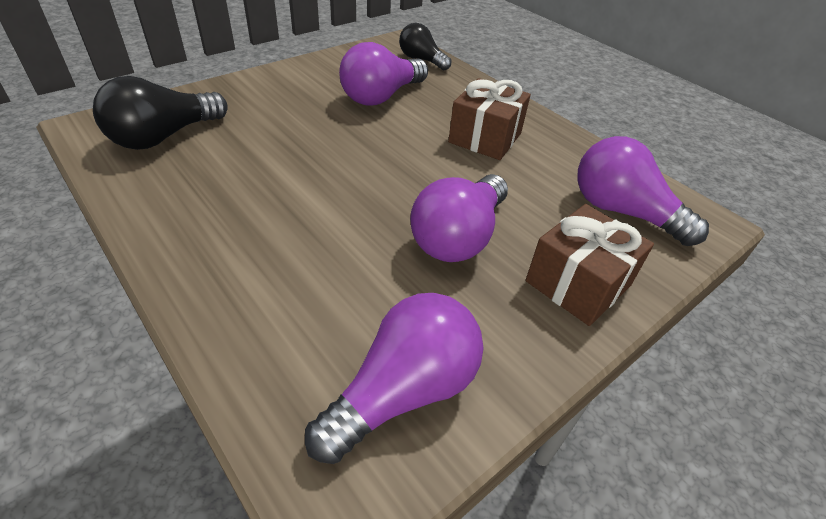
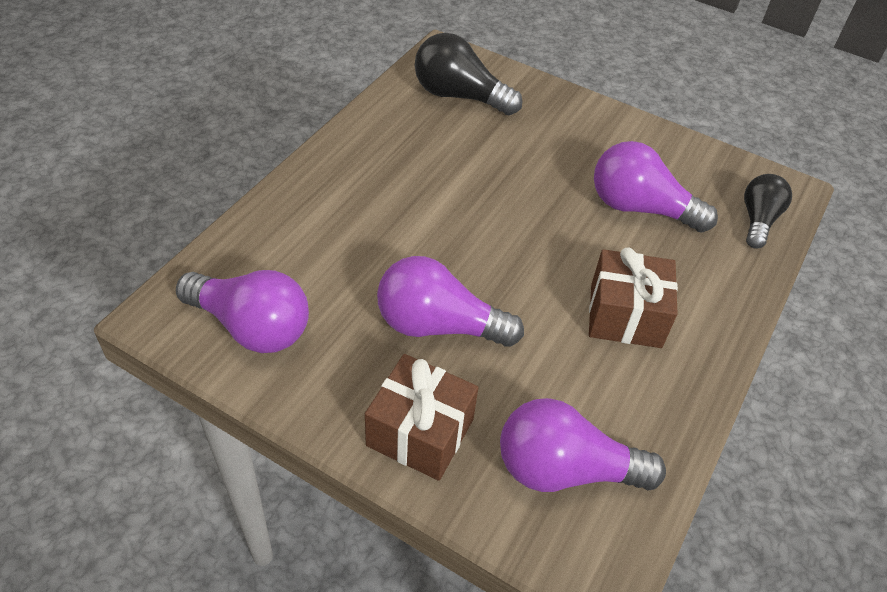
camera: 70 degrees right, 5 degrees up
(622, 211) = (564, 469): purple light bulb -> purple light bulb turned 105 degrees counterclockwise

